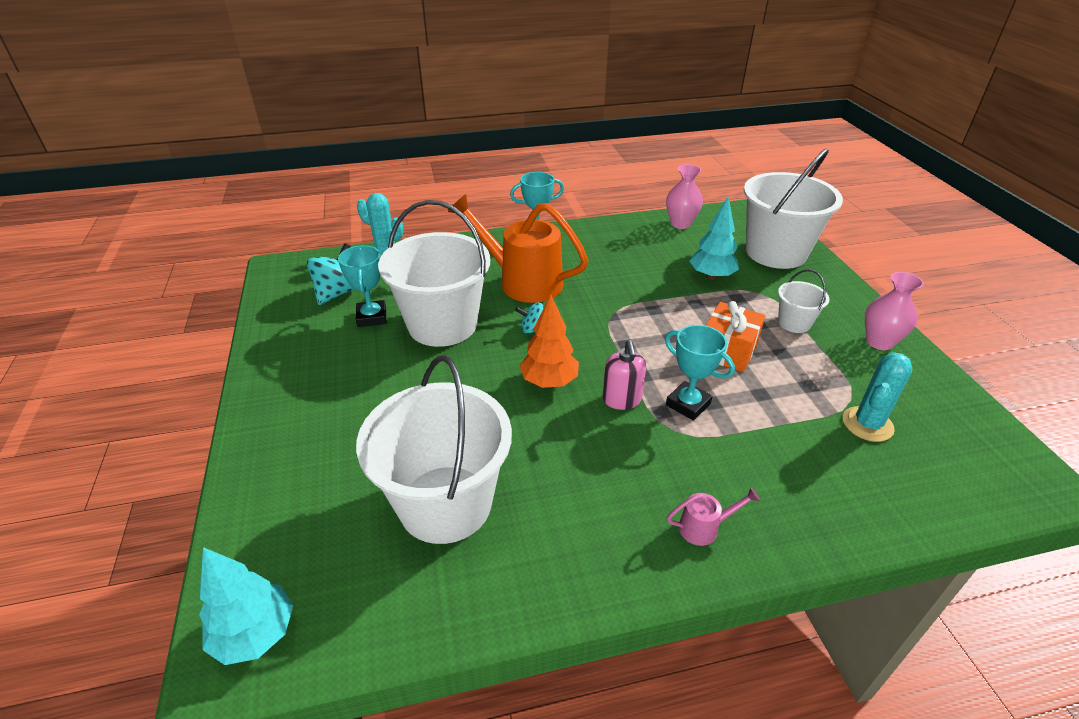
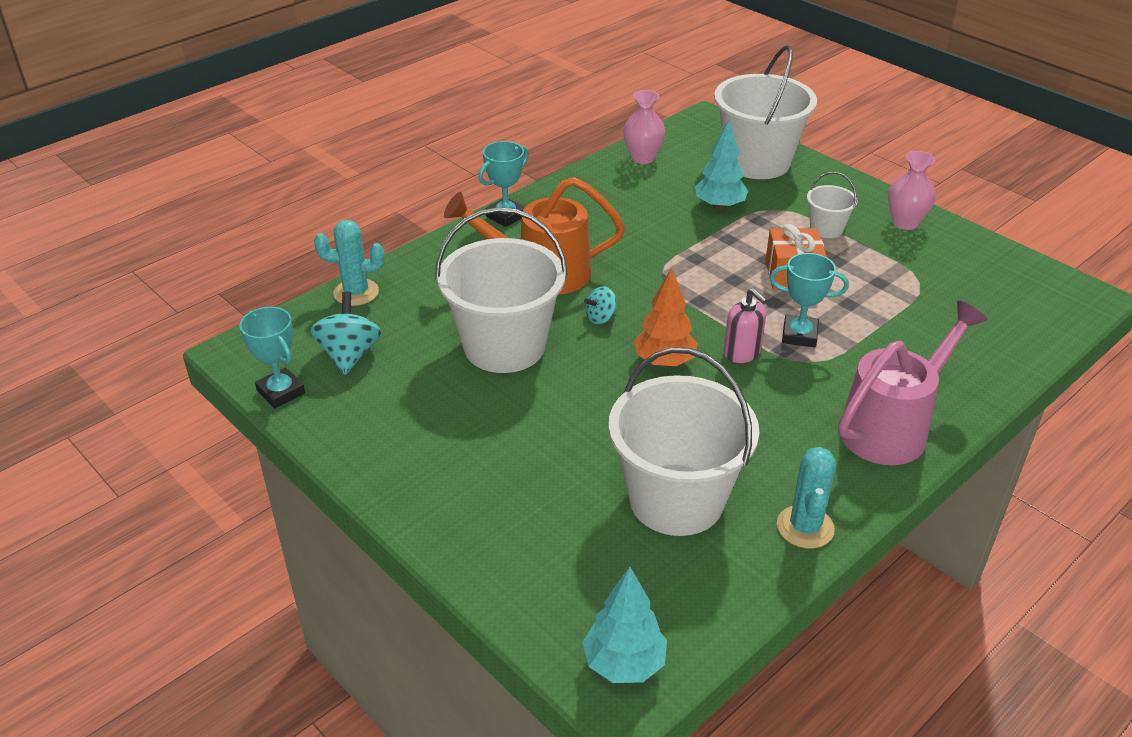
camera: 30 degrees left, 0 degrees up
(372, 317) = (419, 366): turquoise trophy -> turquoise trophy (281, 392)
(704, 528) = (892, 427): pink watering can -> pink watering can, size x2.41
(867, 424) = (945, 298): turquoise cactus -> turquoise cactus (805, 527)

